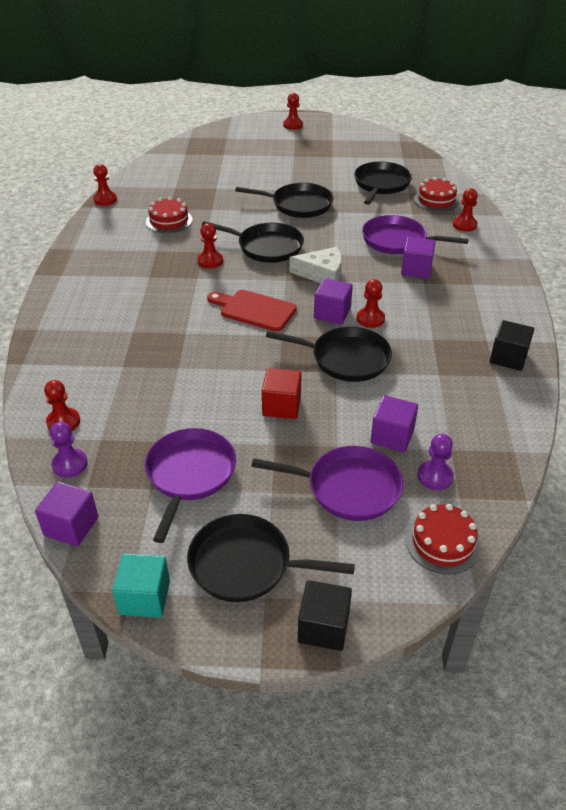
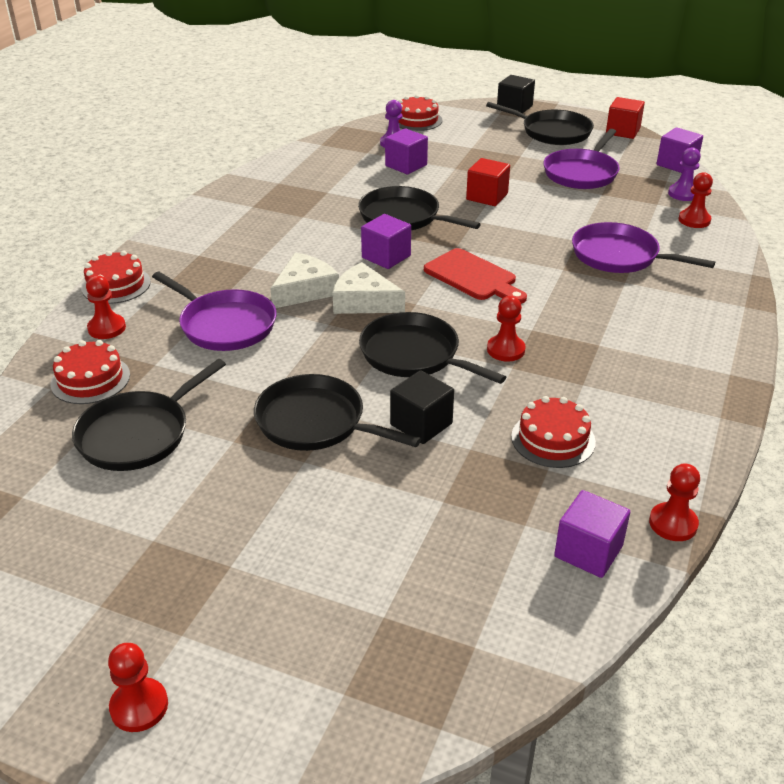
camera: 160 degrees left, 5 degrees down
(144, 597) = (622, 131): turquoise cube -> red cube
(348, 488) = (461, 148): purple pan -> purple pan (619, 256)
(369, 273) = (305, 290): none -> white cheese
(370, 319) = (349, 244): red pawn -> none
(416, 269) = (243, 283): purple cube -> purple cube (588, 551)
(497, 250) = (116, 285): none -> red cake
(508, 357) = (250, 191): black cube -> black cube (421, 424)

